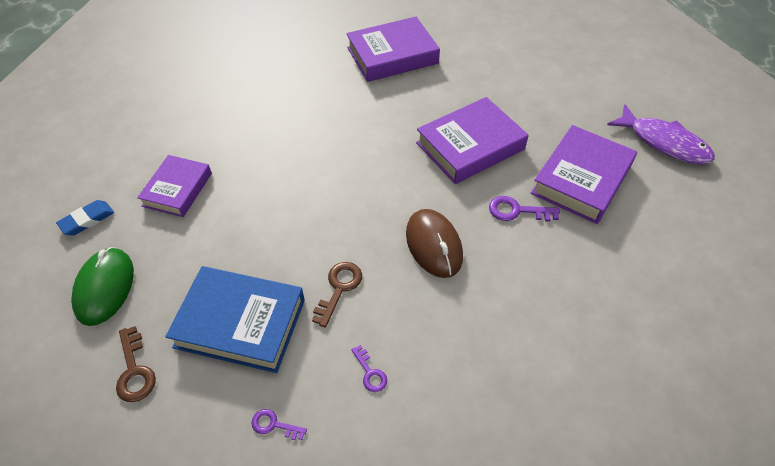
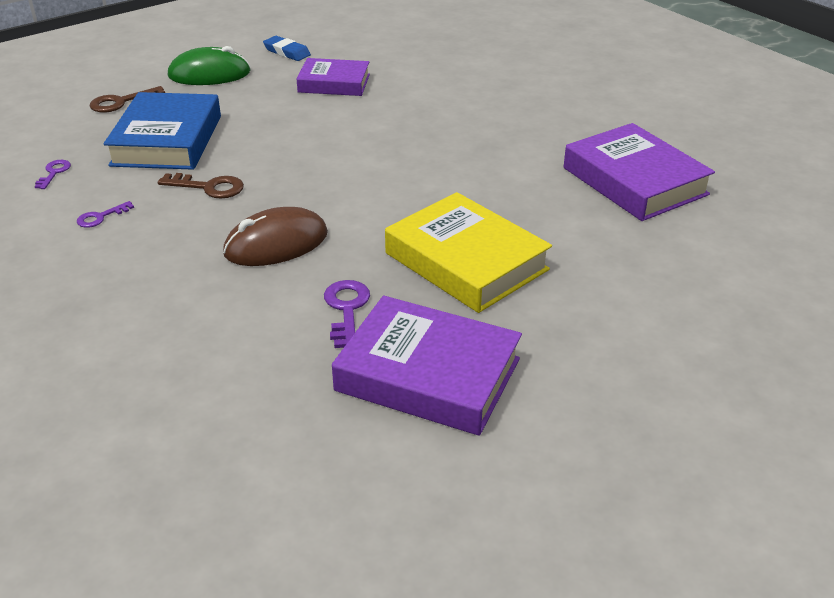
camera: 80 degrees right, 15 degrees down
(470, 146) = (466, 261): purple book -> yellow book
(664, 142) = (560, 488): purple fish -> none

